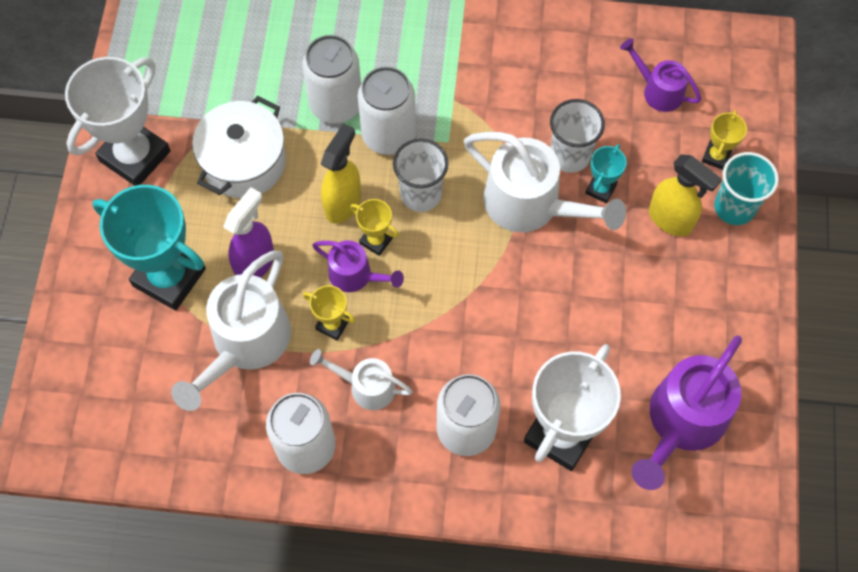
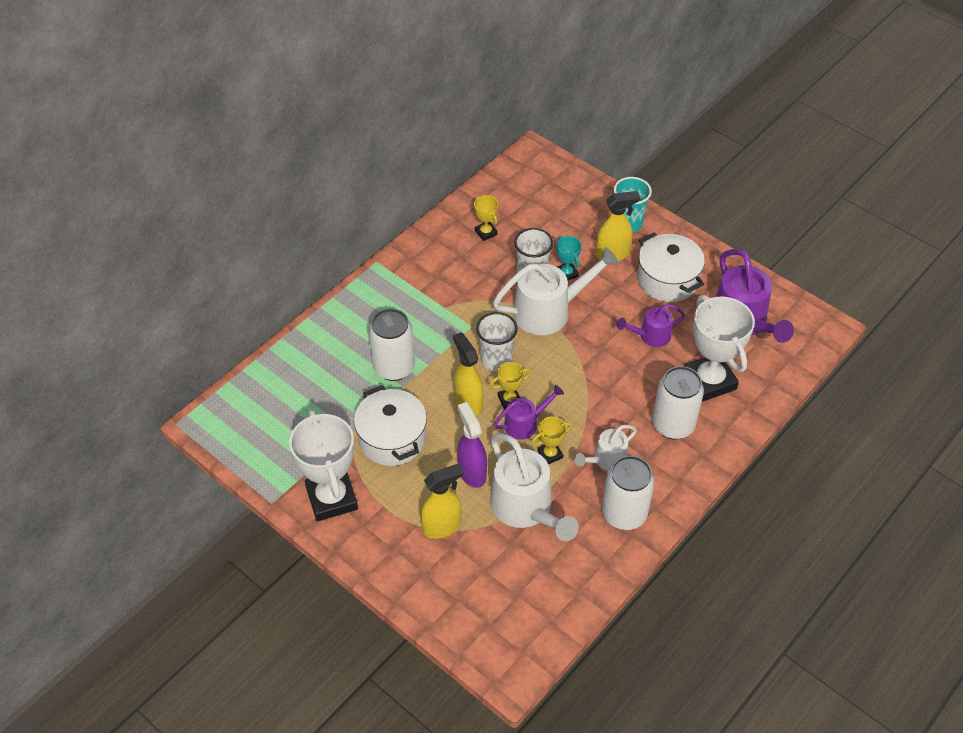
camera: 55 degrees left, 15 degrees down
(169, 277) = (442, 526): turquoise trophy -> yellow spray bottle
(388, 135) = (440, 353): white can -> none
(657, 90) = (524, 212): purple watering can -> purple watering can (650, 336)
(680, 301) = (667, 280): none -> white pot
(716, 156) = (589, 212): yellow trophy -> yellow trophy (486, 232)

